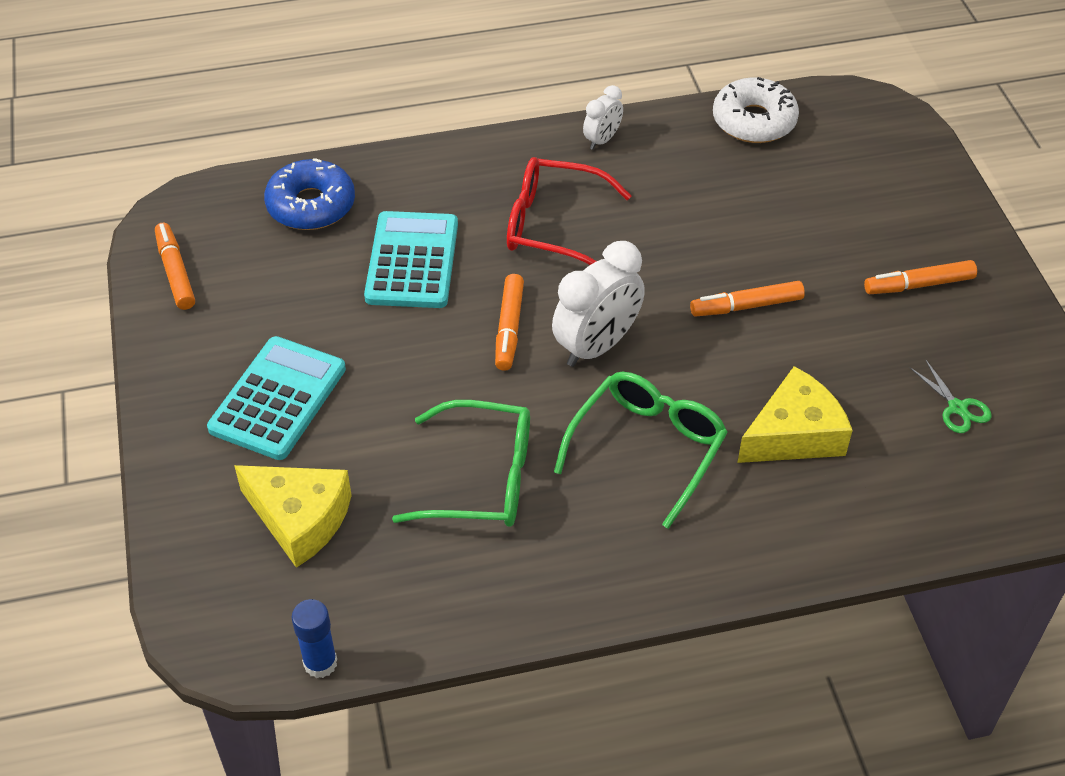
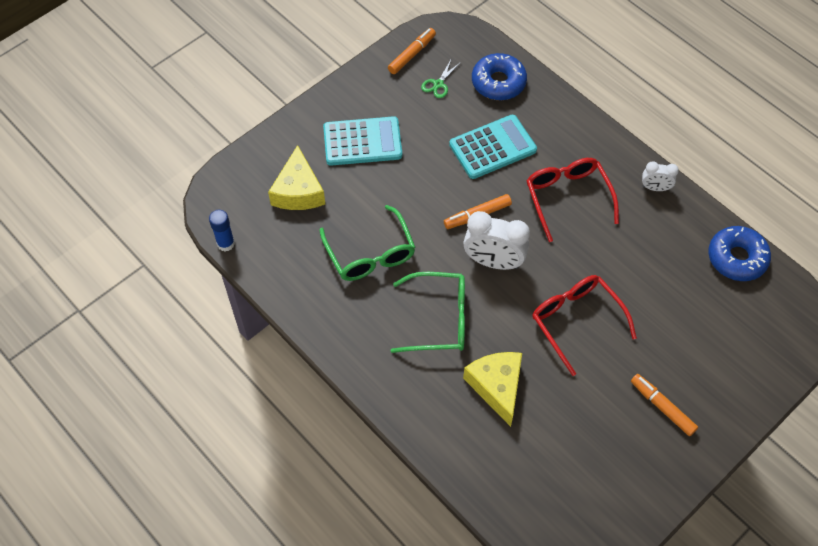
camera: 60 degrees right, 10 degrees up
(746, 306) = (576, 321): orange marker -> red glasses
(754, 121) = (736, 258): white donut -> blue donut
(794, 434) = (496, 386): yellow cheese -> yellow cheese turned 135 degrees counterclockwise
(957, 408) = (575, 466): green scissors -> green scissors (438, 84)

